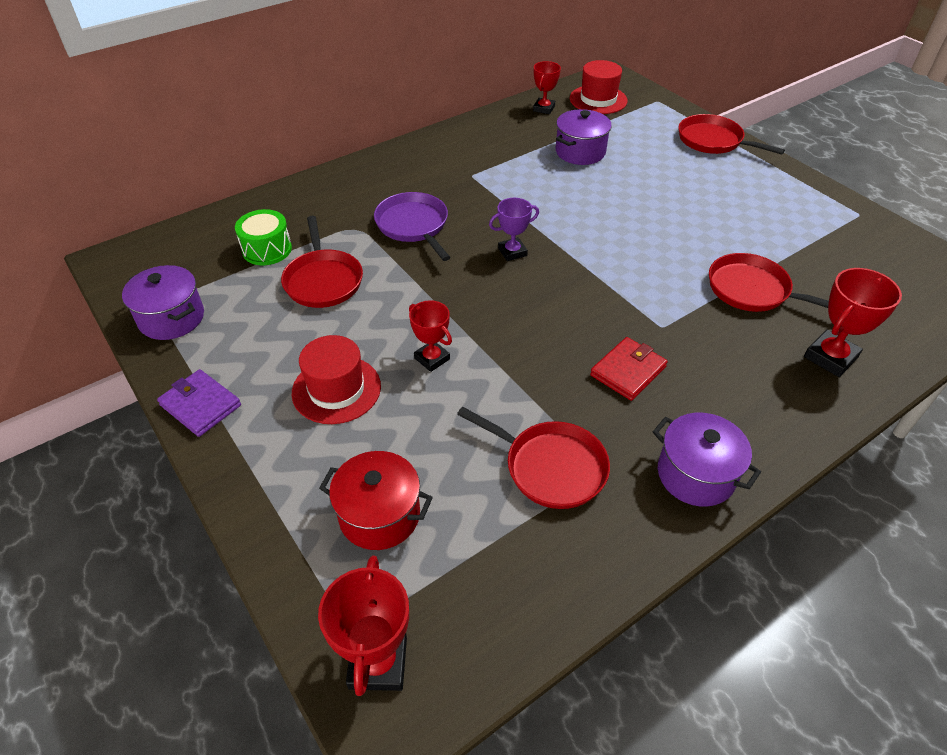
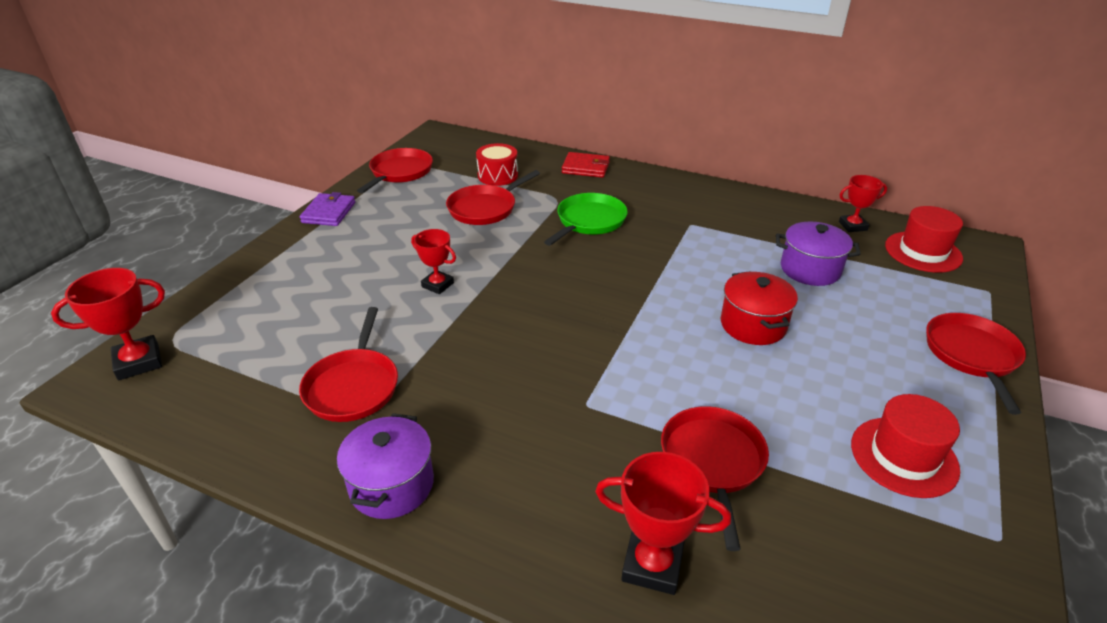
camera: 60 degrees right, 10 degrees down
(172, 318) = (400, 172): purple pot -> red pan
(267, 249) = (497, 176): green drum -> red drum
(336, 389) = (376, 256): red hat -> red hat (904, 456)
(379, 515) = (265, 317): red pot -> red pot (753, 325)
(413, 225) = (589, 221): purple pan -> green pan
(432, 358) = (437, 285): red trophy -> red trophy turned 75 degrees counterclockwise
(512, 252) = (607, 280): purple trophy -> none
(628, 371) = (502, 399): red wallet -> red wallet (585, 168)

